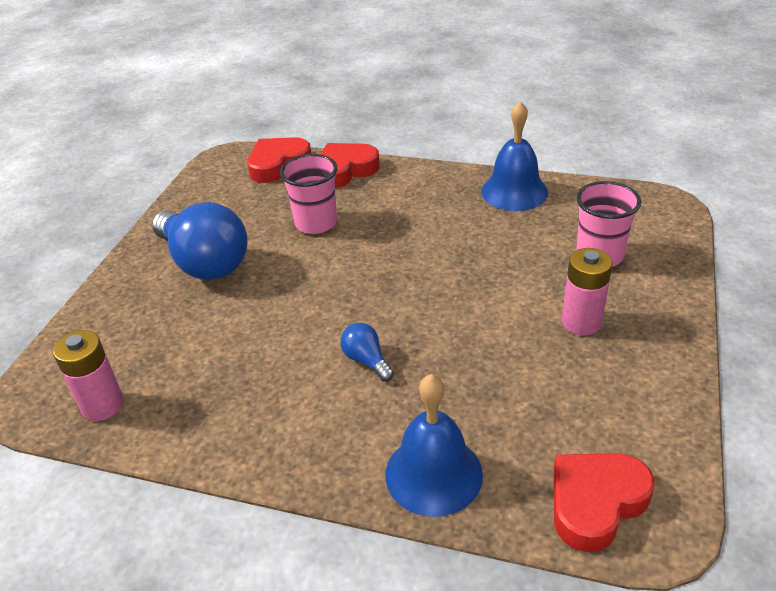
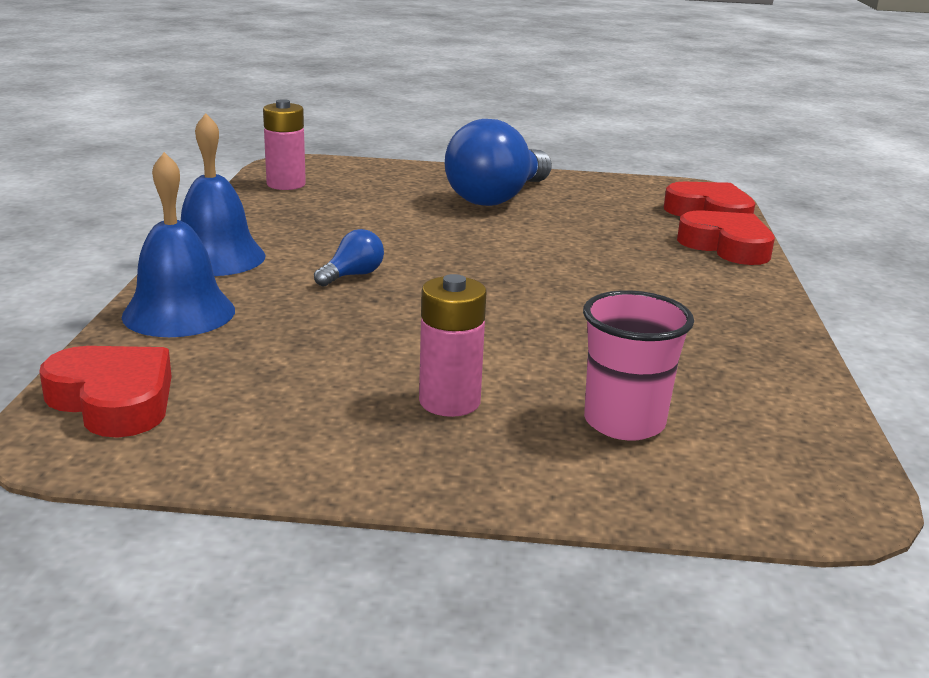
camera: 75 degrees right, 15 degrees down
(316, 223) = (597, 238): pink cup -> none
(514, 191) = (764, 355): blue bell -> blue bell (216, 257)

